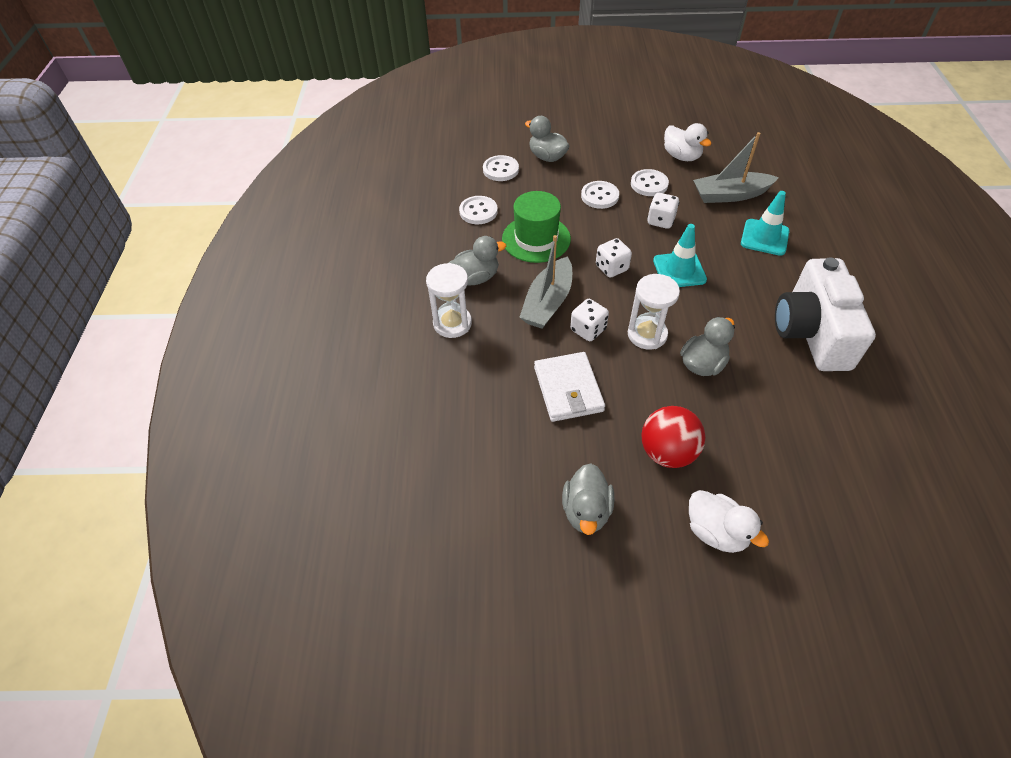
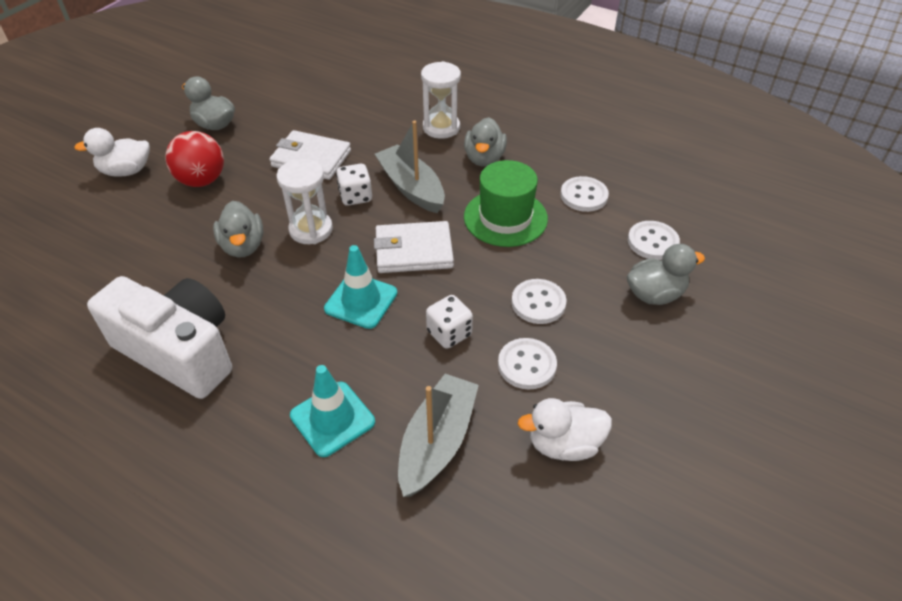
camera: 120 degrees right, 5 degrees down
(611, 268) = (414, 251): white dice -> white wallet

